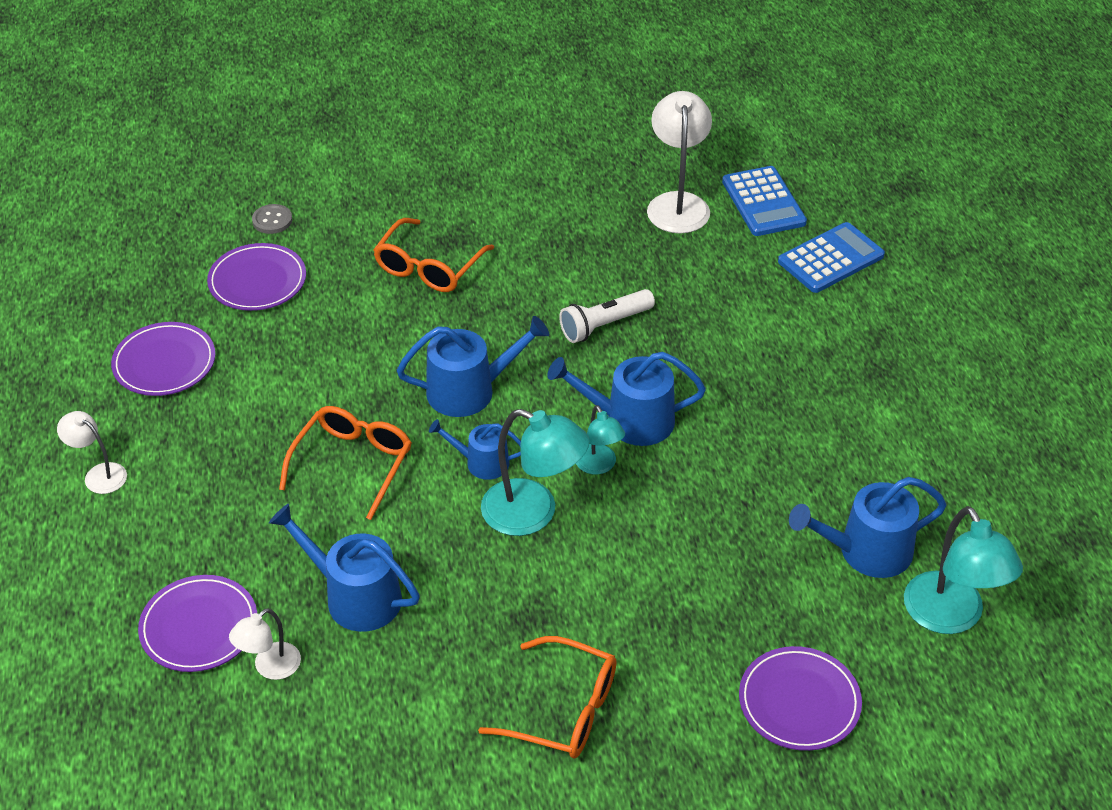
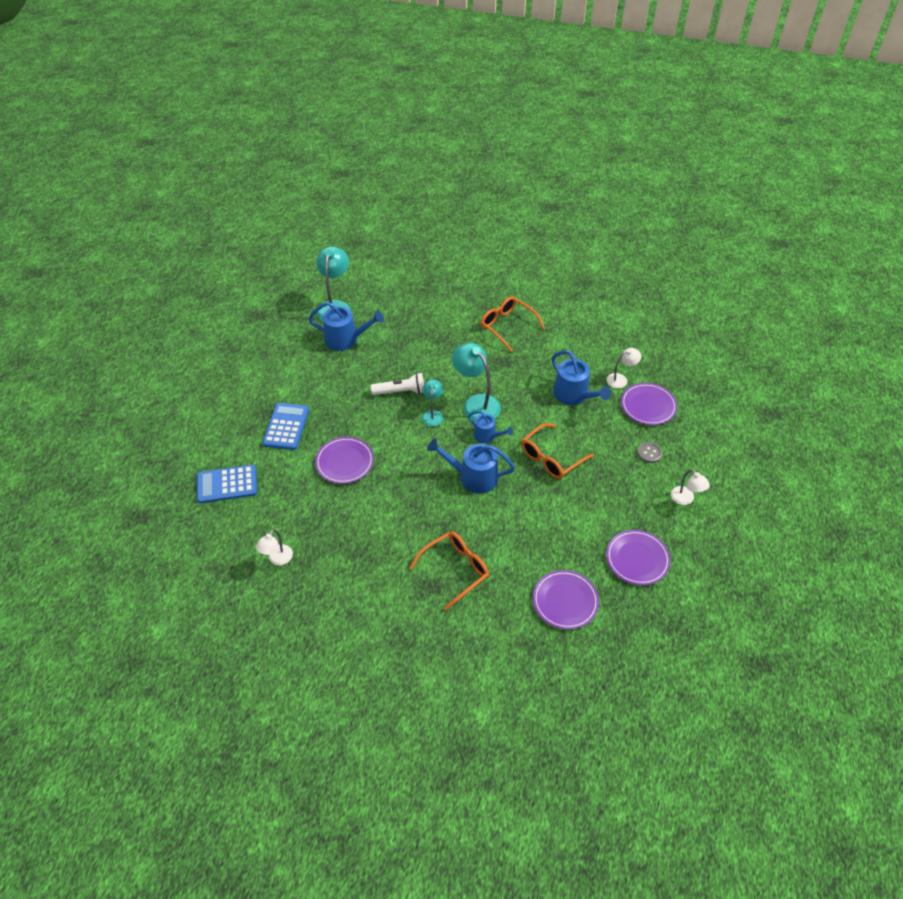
camera: 155 degrees left, 5 degrees up
(272, 220) = (539, 652): grey button -> grey button (649, 453)
(604, 325) = (379, 489): white flashlight -> white flashlight (400, 391)
(631, 420) = (402, 431): blue watering can -> none
(678, 203) = (277, 559): white lamp -> white lamp, size x0.57
(763, 202) = (227, 539): blue calculator -> blue calculator (286, 426)
(799, 702) = (416, 300): purple plate -> purple plate (344, 462)

